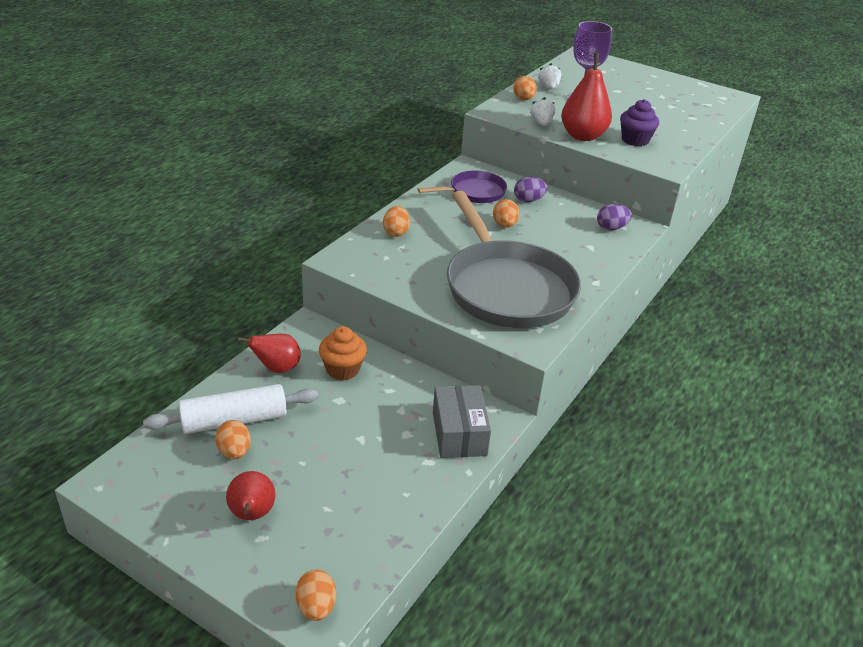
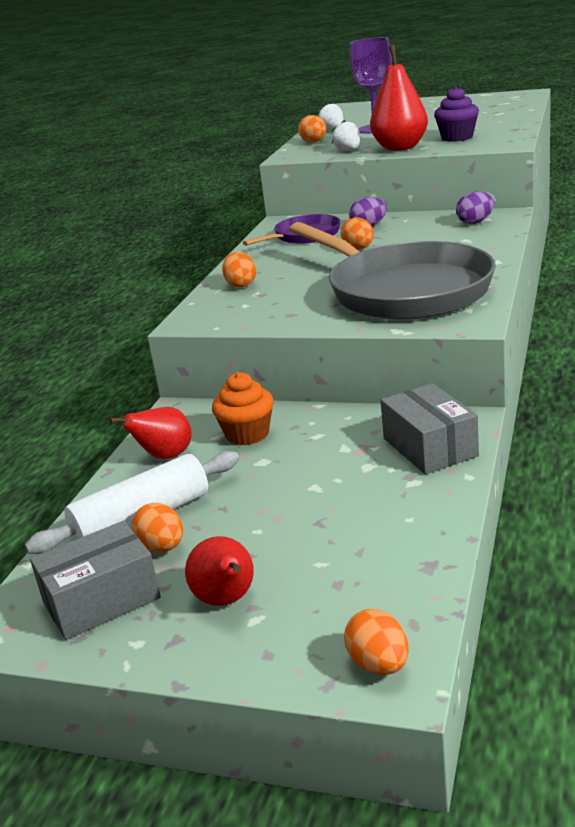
camera: 10 degrees left, 10 degrees down
(175, 481) = (101, 600): none -> grey box

